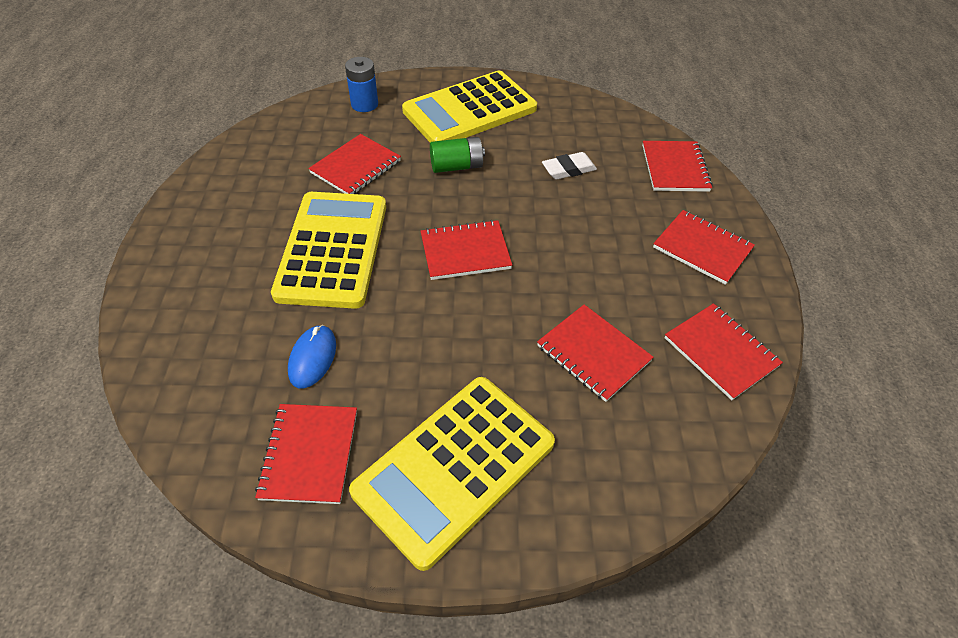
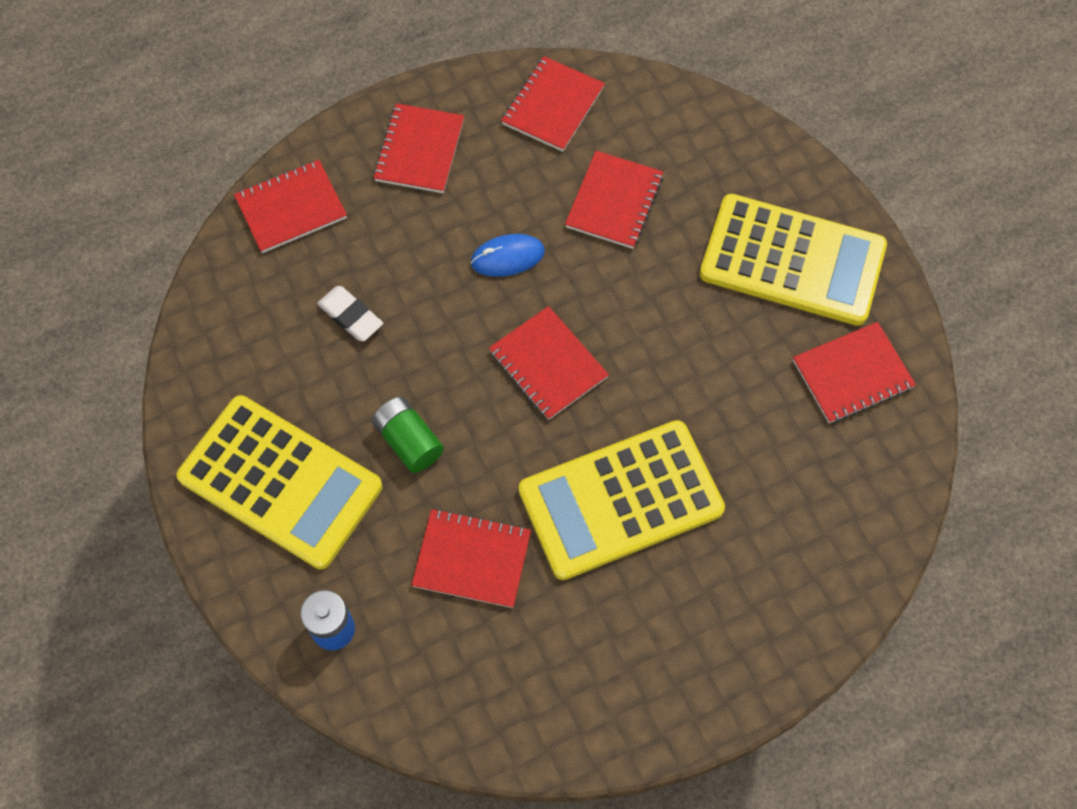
camera: 115 degrees left, 15 degrees up
(312, 358) = (763, 432): blue mouse -> blue mouse (507, 257)

